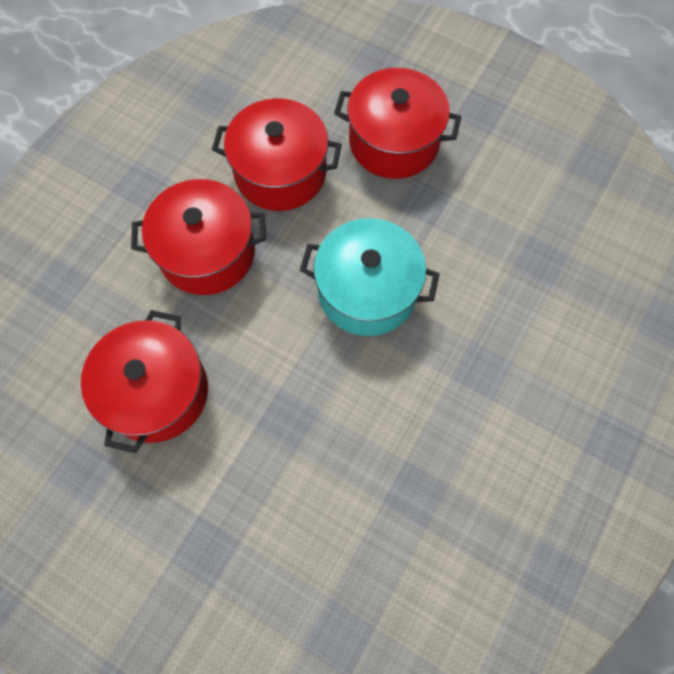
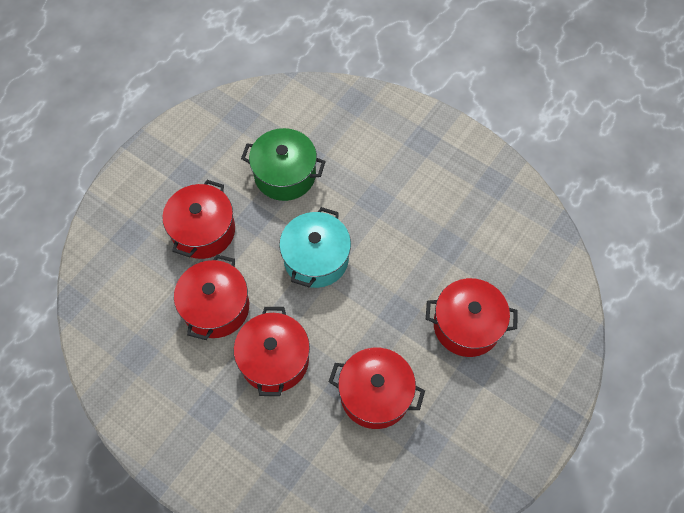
camera: 85 degrees left, 5 degrees down
(273, 530) = (466, 325): none -> red pot
(504, 234) = (285, 175): none -> green pot

